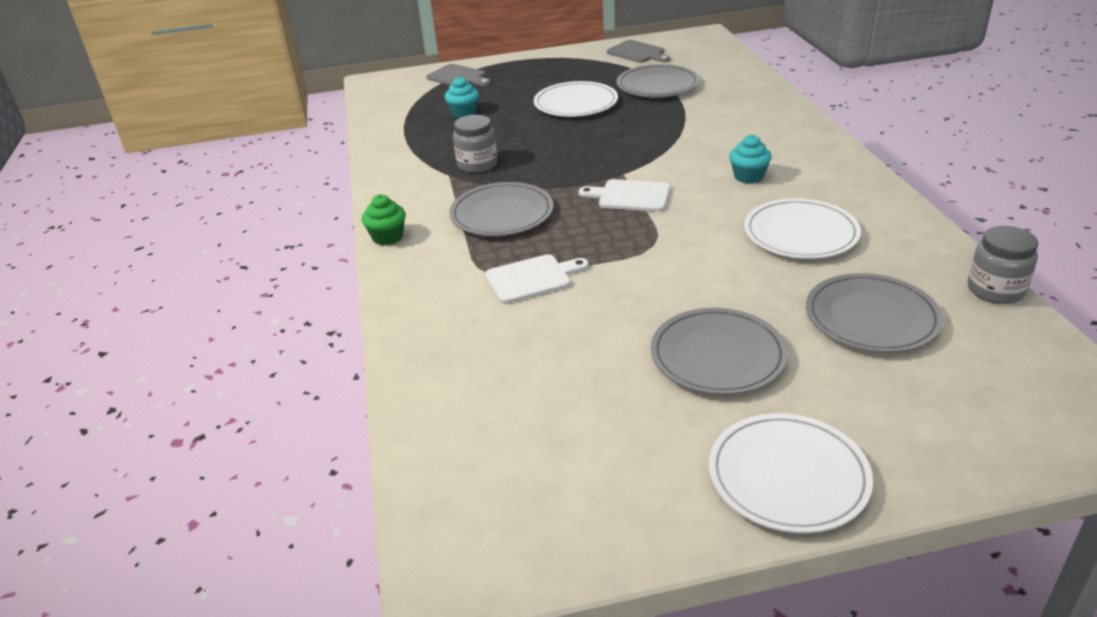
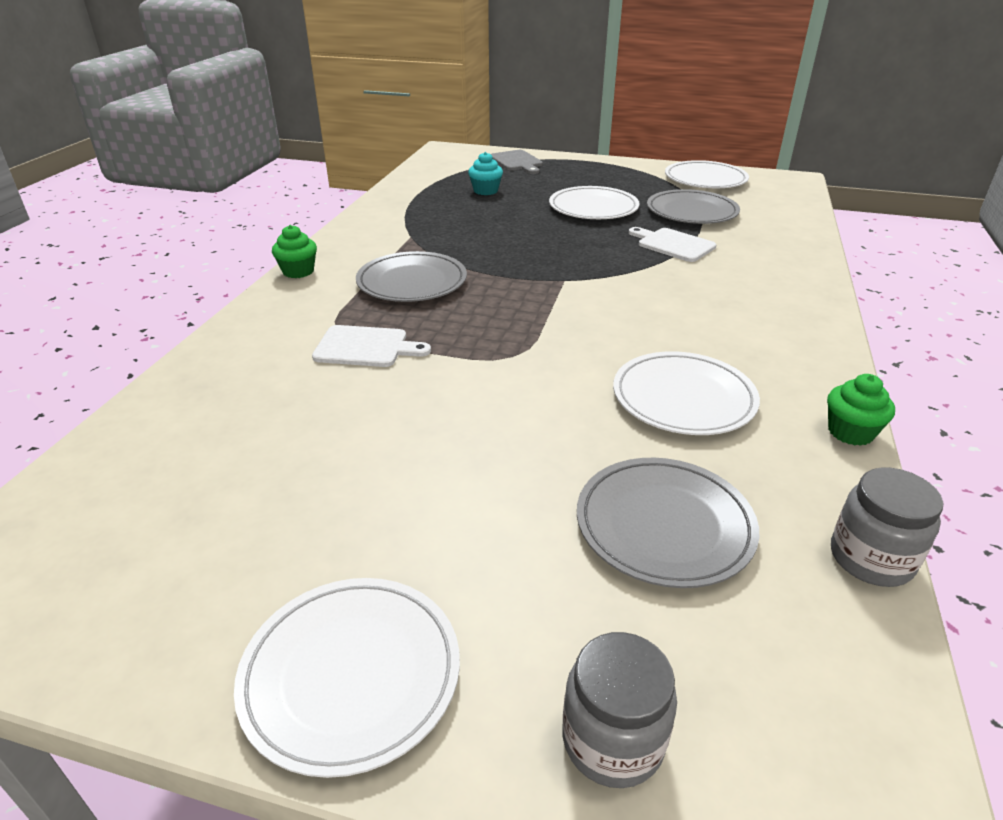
camera: 25 degrees right, 0 degrees up
(477, 164) = (444, 235): grey jar -> grey jar (612, 740)
(630, 196) = (546, 302): white cutting board -> white cutting board (673, 244)
(638, 53) = (705, 179): grey cutting board -> white plate
(717, 356) = (442, 494): grey plate -> none
(748, 176) = (690, 321): turquoise cupcake -> none
(919, 219) = (850, 432): none -> green cupcake

